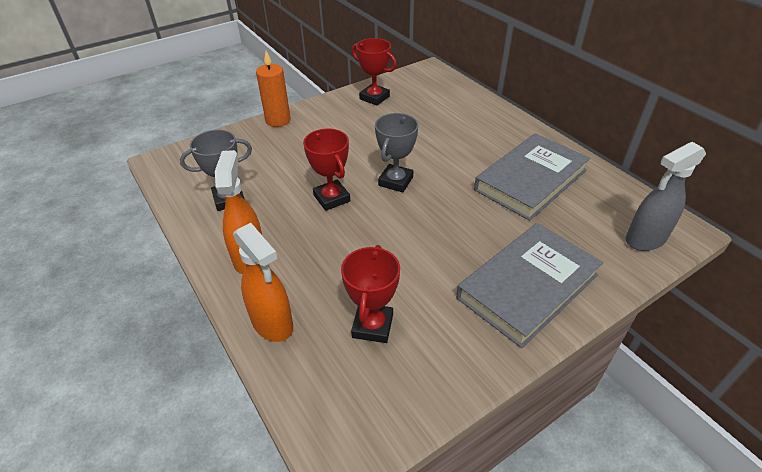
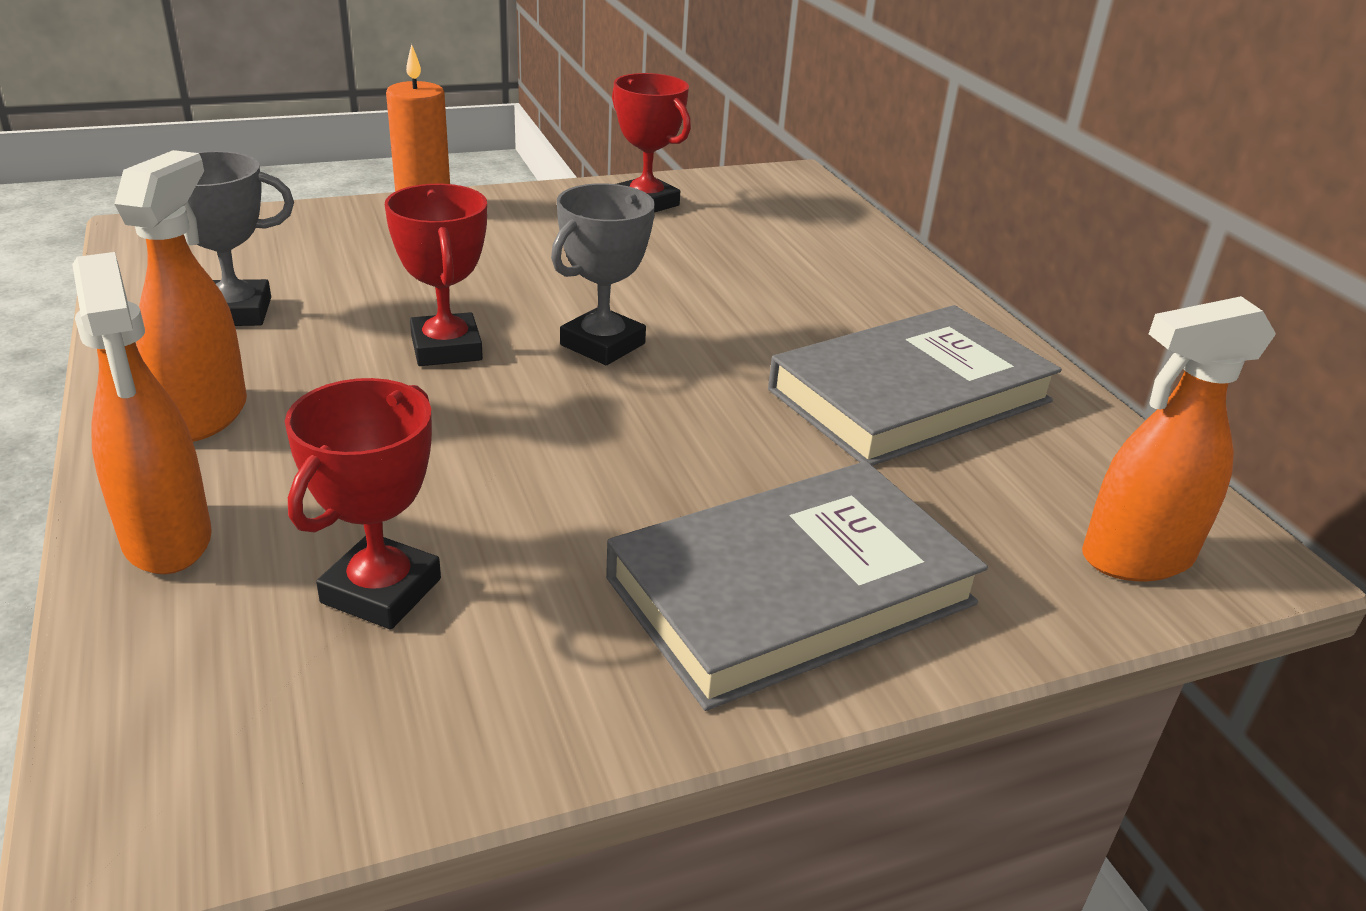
camera: 10 degrees right, 10 degrees down
(645, 239) = (1135, 558): grey spray bottle -> orange spray bottle

